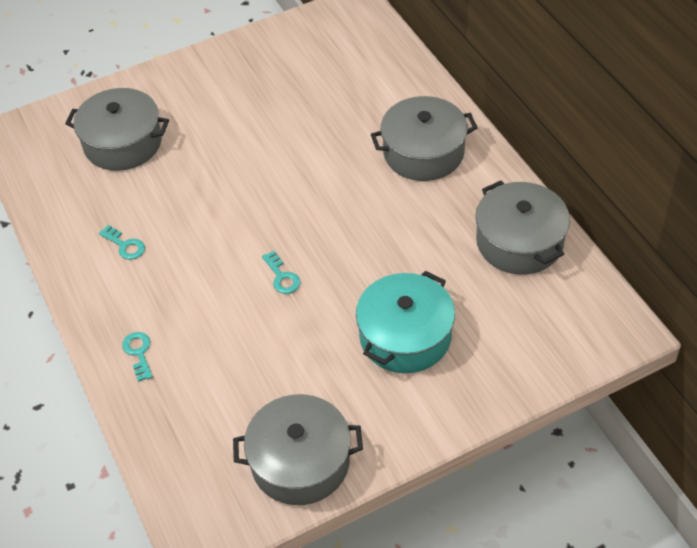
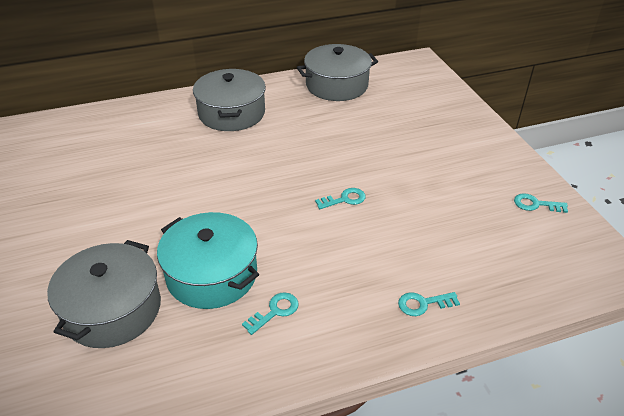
camera: 85 degrees left, 10 degrees down
(300, 462) = (535, 204): grey pot -> turquoise key
(405, 336) = (415, 142): turquoise pot -> turquoise pot (212, 274)

